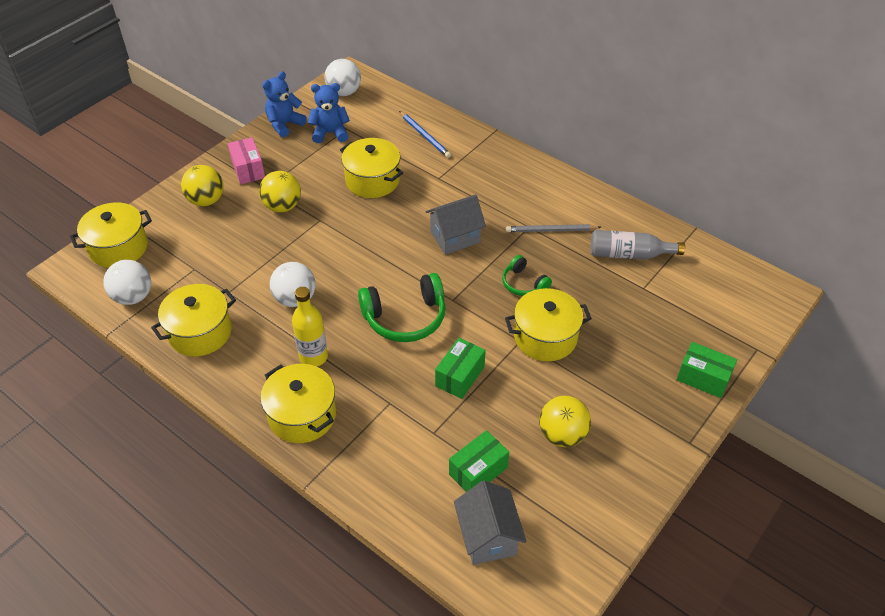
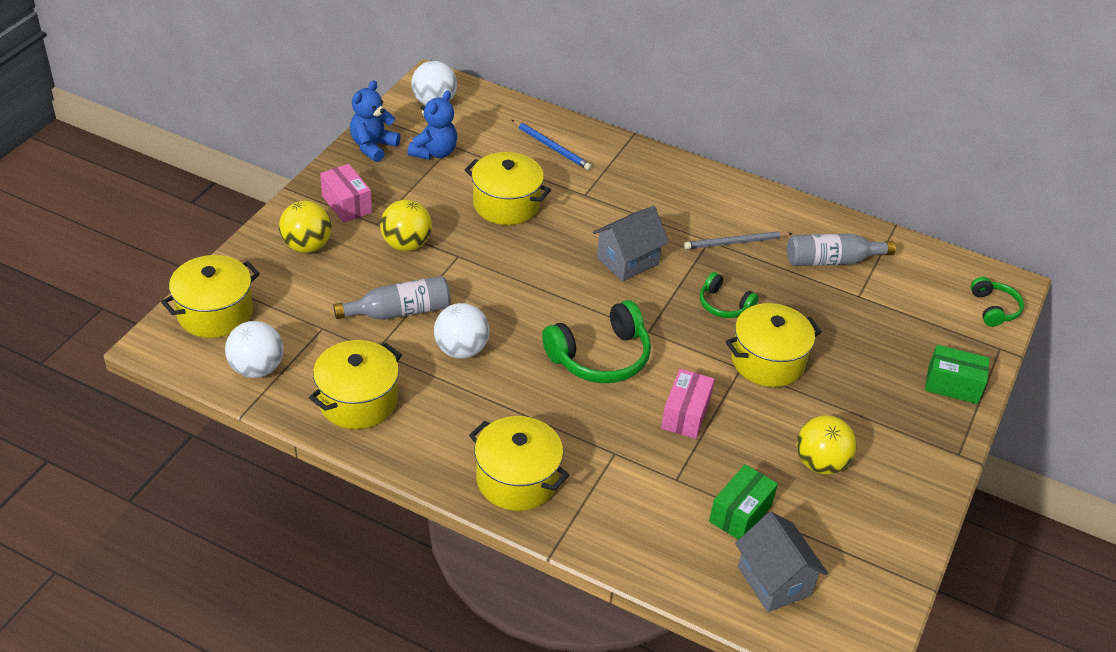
camera: 15 degrees left, 5 degrees down
(258, 262) = (399, 312): none -> grey bottle
(313, 357) = (507, 413): yellow bottle -> none
(330, 133) = (434, 152): blue teddy bear -> blue teddy bear turned 135 degrees clockwise
(460, 376) = (685, 414): green box -> pink box
(762, 312) = (994, 309): none -> green headphones

